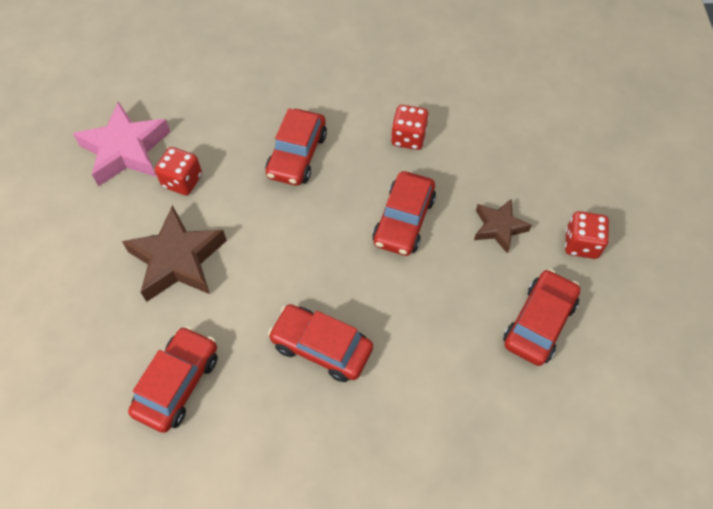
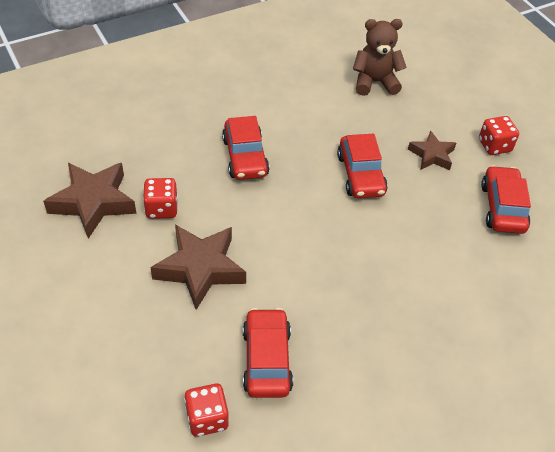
camera: 30 degrees left, 10 degrees down
(126, 150) = (93, 202): pink star -> brown star
(321, 347) = (361, 286): red car -> none
(408, 138) = (323, 116): red dice -> red dice (207, 418)
(491, 117) = (374, 82): none -> brown teddy bear

